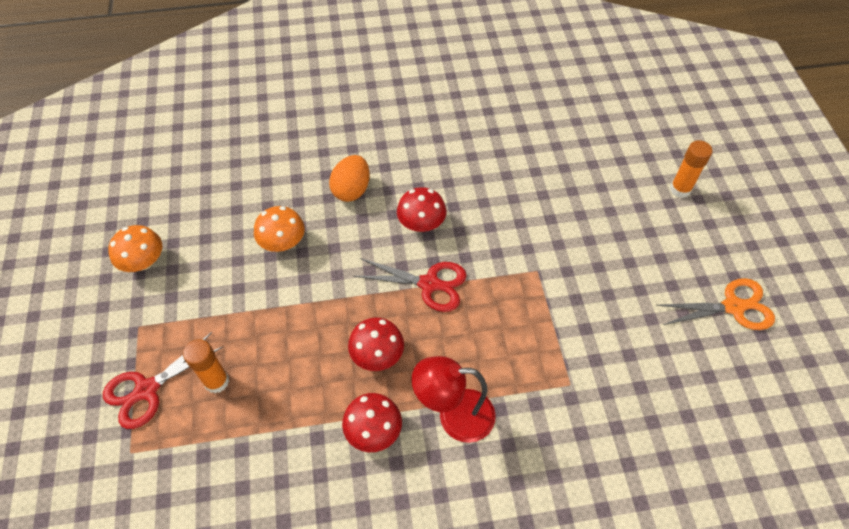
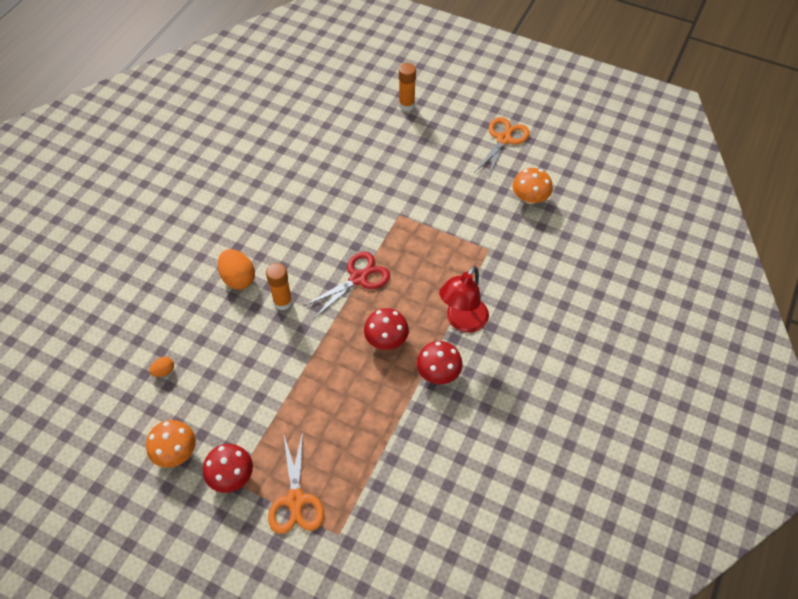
camera: 55 degrees left, 0 degrees up
(147, 389) = (295, 500): red scissors -> orange scissors
(216, 381) = (326, 449): orange glue stick -> orange glue stick (283, 302)
(217, 201) = (164, 371): none -> orange egg
(283, 242) = (245, 347): orange mushroom -> orange mushroom (530, 198)
(421, 223) = (306, 254): red mushroom -> red mushroom (231, 475)

